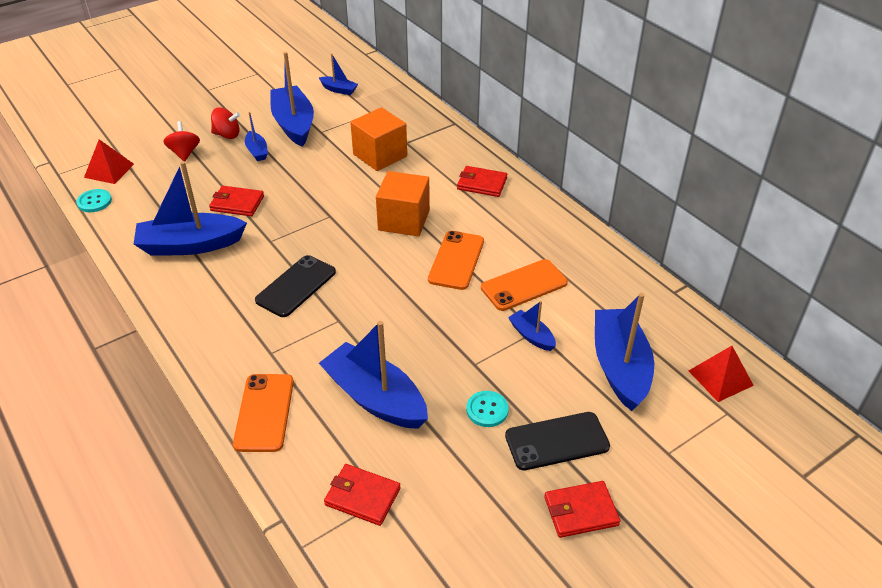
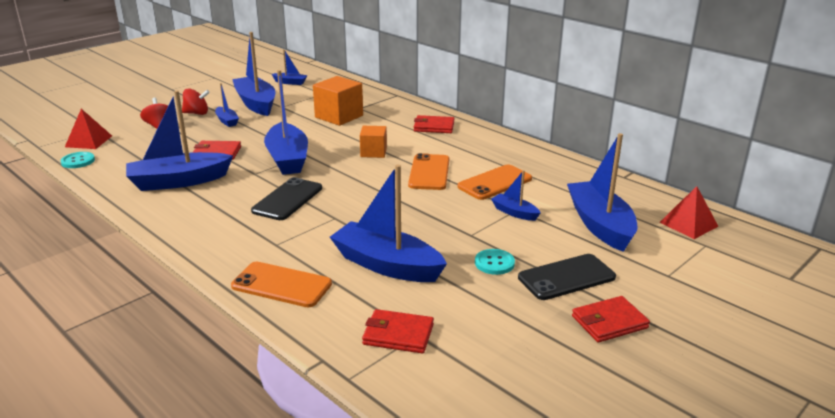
camera: 10 degrees left, 15 degrees down
(264, 412) = (281, 285): orange phone -> orange phone turned 60 degrees counterclockwise
(309, 221) = (287, 159): none -> blue boat
(404, 220) = (373, 152): orange cube -> orange cube, size x0.63

